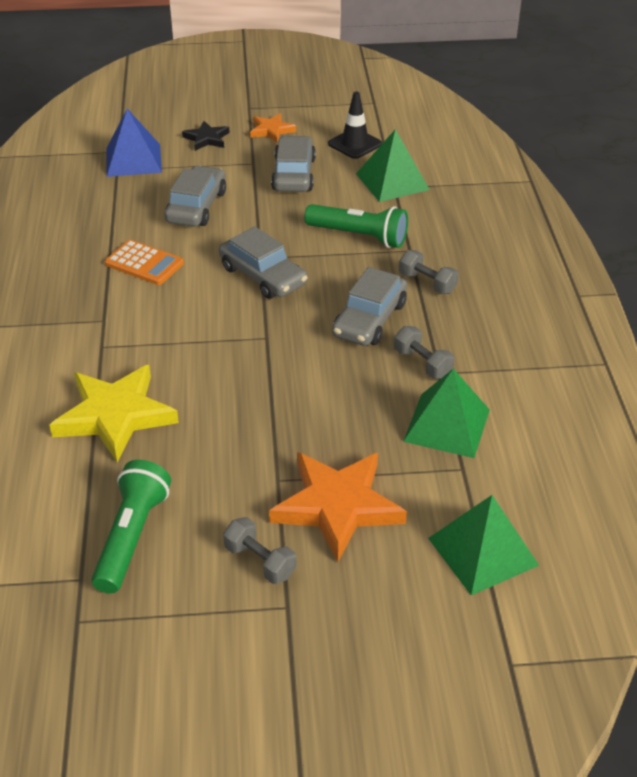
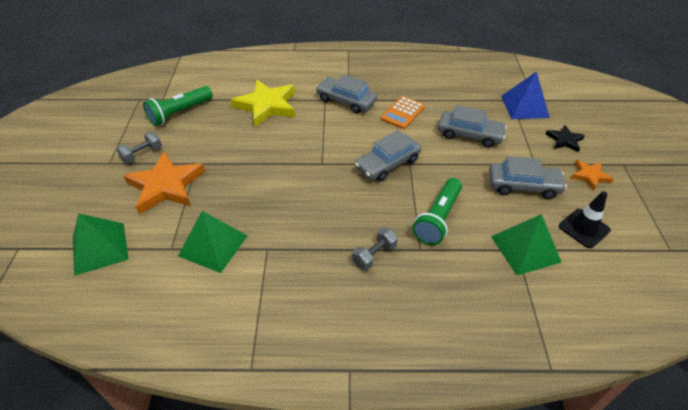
camera: 95 degrees right, 5 degrees up
(132, 537) = (180, 113): green flashlight -> green flashlight turned 120 degrees clockwise
(369, 319) = (333, 215): grey car -> grey car (346, 101)
(422, 363) = (279, 240): grey dumbbell -> none

